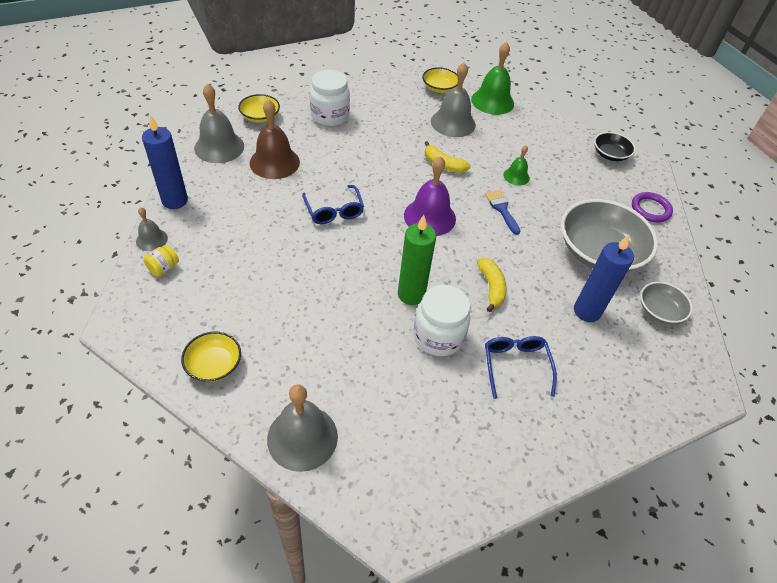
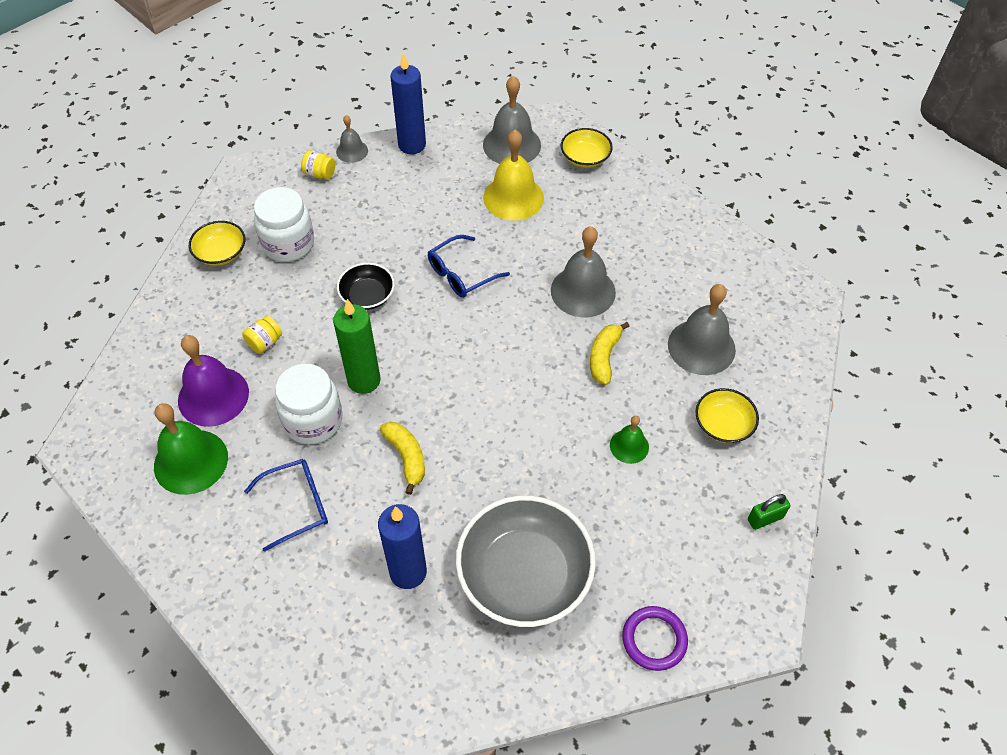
camera: 75 degrees right, 5 degrees up
(274, 162) = (513, 197): brown bell -> yellow bell
(302, 437) = (161, 343): grey bell -> grey bell (583, 291)
(330, 116) = (628, 217): white jar -> white jar (288, 244)
(342, 352) = (265, 342): none -> yellow jar
(429, 217) = (497, 367): purple bell -> purple bell (213, 396)
(439, 88) = (772, 312): yellow bowl -> yellow bowl (723, 424)
(491, 287) = (406, 457): yellow banana -> yellow banana turned 90 degrees counterclockwise
(492, 101) = (787, 382): green bell -> green bell (191, 461)
(501, 209) = (551, 441): blue brush -> none
(580, 141) = (765, 518): none -> green padlock
(610, 154) = (757, 566): black bowl -> black bowl (367, 296)
(659, 310) = (444, 666): grey bowl -> none

